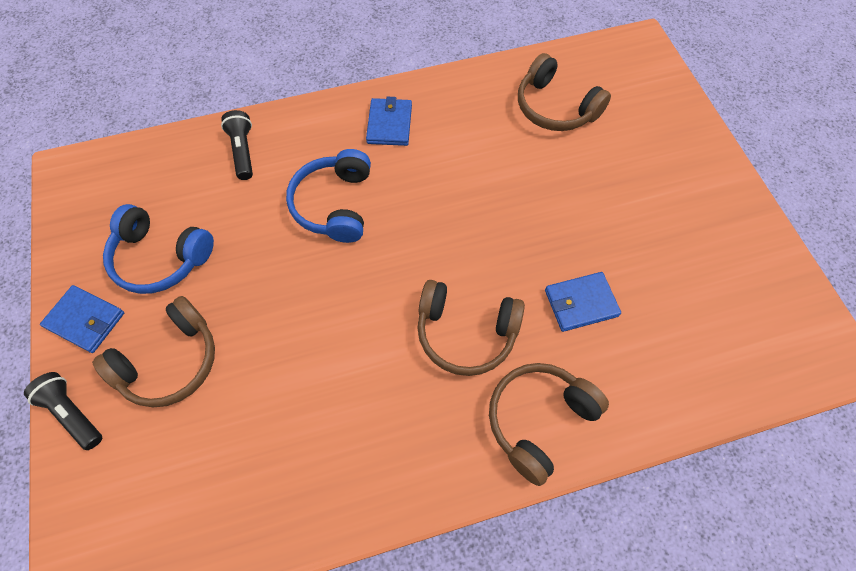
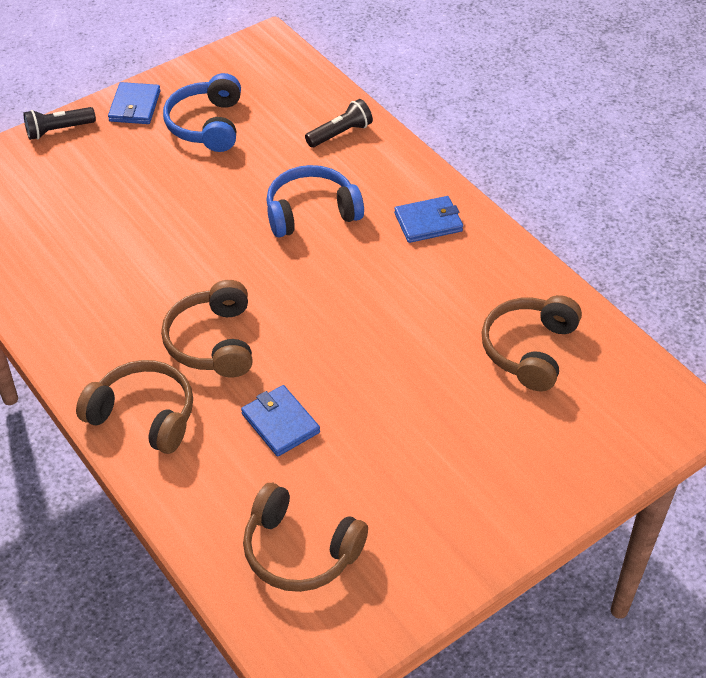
camera: 70 degrees right, 15 degrees down
(73, 413) = (58, 130): black flashlight -> black flashlight turned 135 degrees counterclockwise
(170, 362) = (117, 165): brown headphones -> brown headphones (299, 551)

